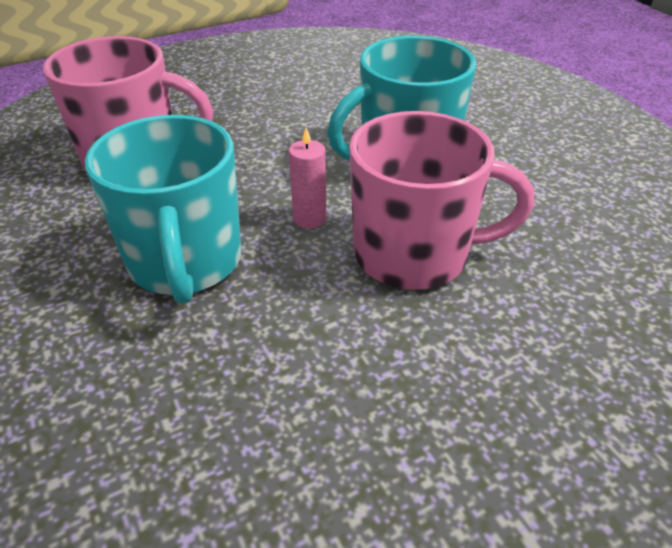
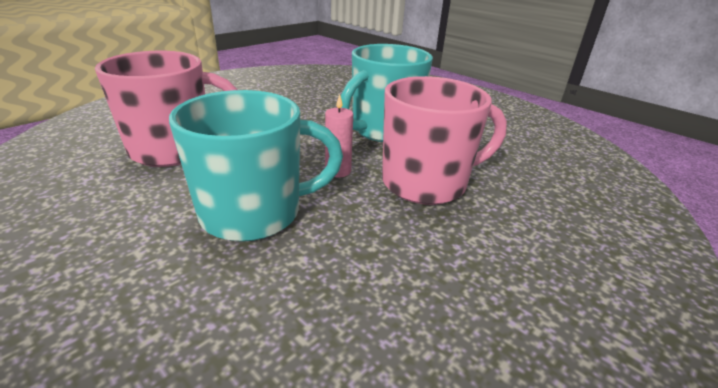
camera: 20 degrees left, 10 degrees down
(185, 263) = (254, 213): turquoise mug -> turquoise mug turned 75 degrees counterclockwise

